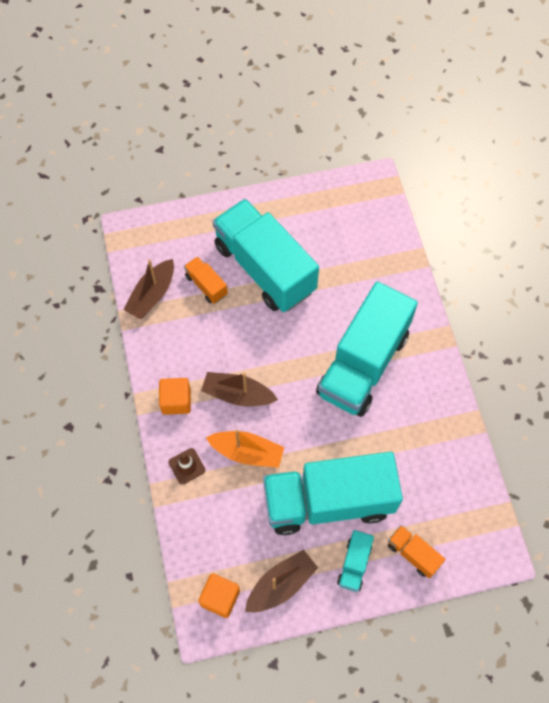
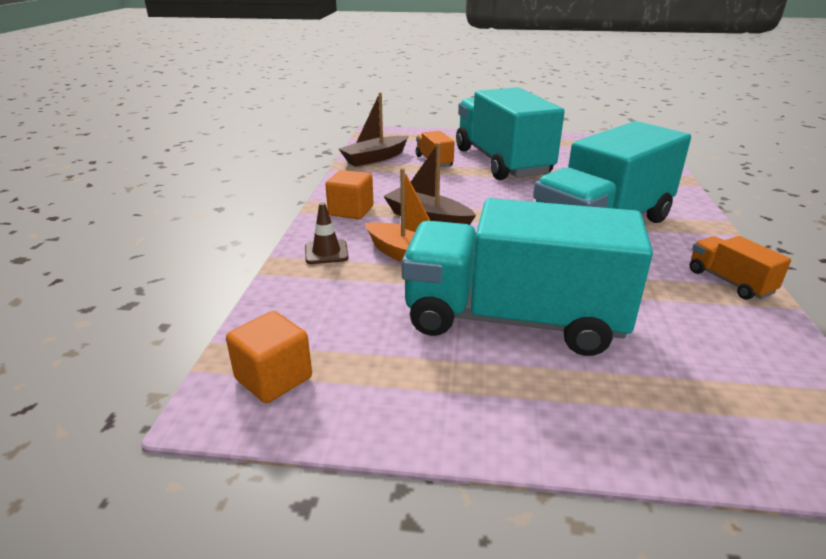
camera: 20 degrees right, 35 degrees down
(281, 584) = (387, 389): brown boat -> none
(354, 564) = (535, 398): turquoise truck -> none
(413, 554) = (659, 413): orange truck -> orange truck (729, 282)

